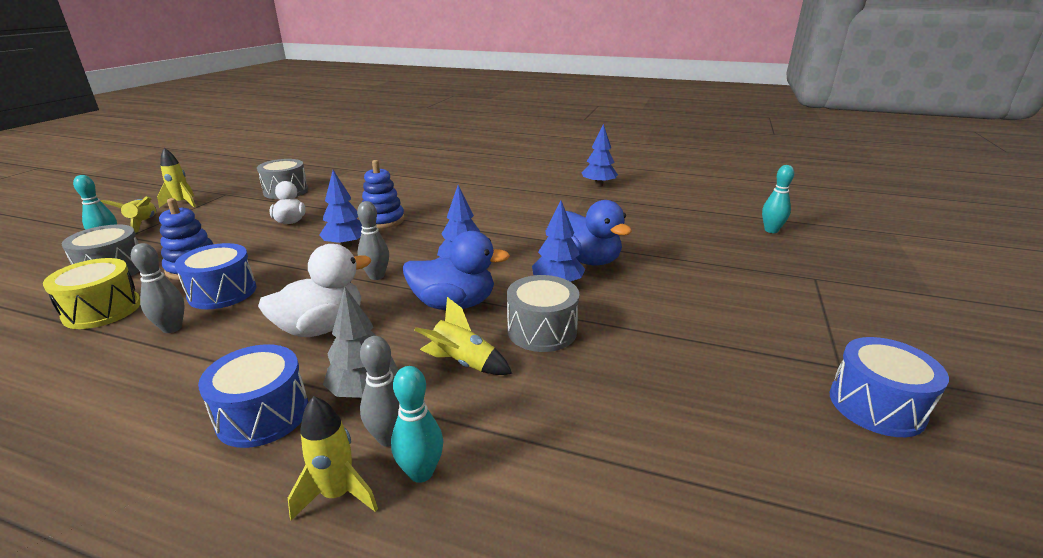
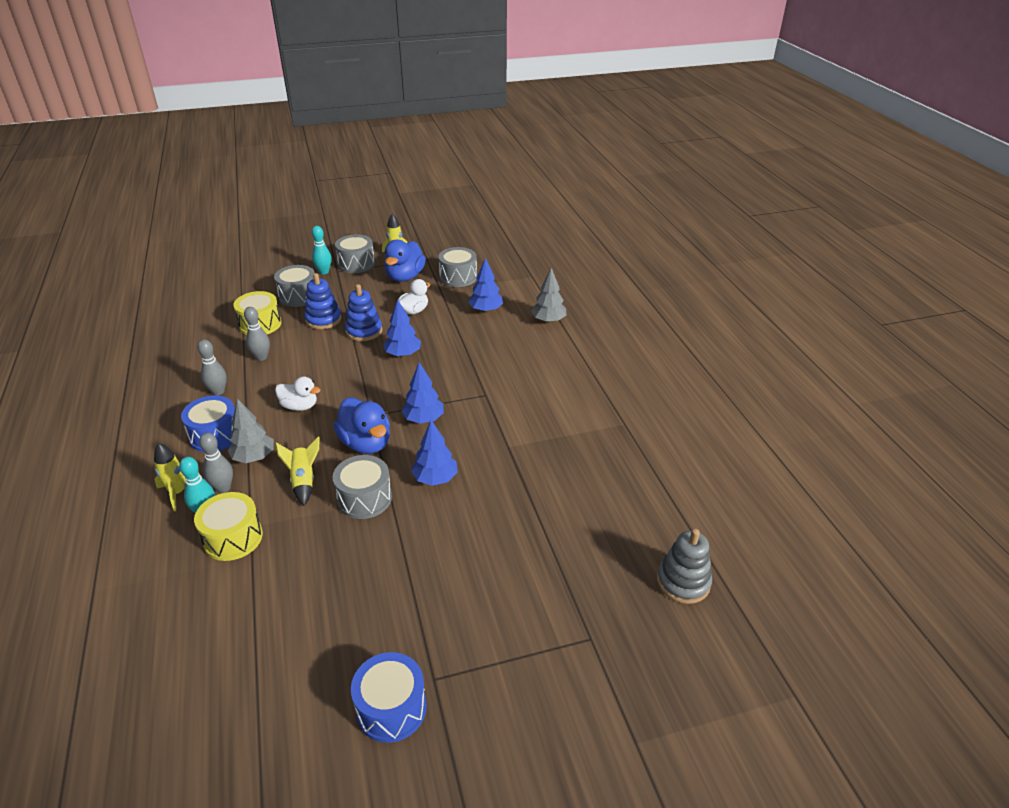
camera: 55 degrees right, 10 degrees up
(143, 224) = (356, 264): yellow rocket -> grey drum
(222, 292) = (306, 348): blue drum -> none
(322, 327) = (299, 406): white duck -> white duck, size x0.65
(376, 276) = (373, 391): grey bowling pin -> grey bowling pin (218, 391)
(383, 220) = (456, 346): blue stacking toy -> blue stacking toy (364, 331)
(419, 181) = (548, 321): none -> grey tree
(506, 457) = (233, 538): none -> yellow drum
(588, 260) = (490, 479): blue duck -> blue duck (405, 277)
(598, 185) = (667, 421): blue tree -> blue tree (486, 310)
(771, 230) = (683, 582): turquoise bowling pin -> grey stacking toy

